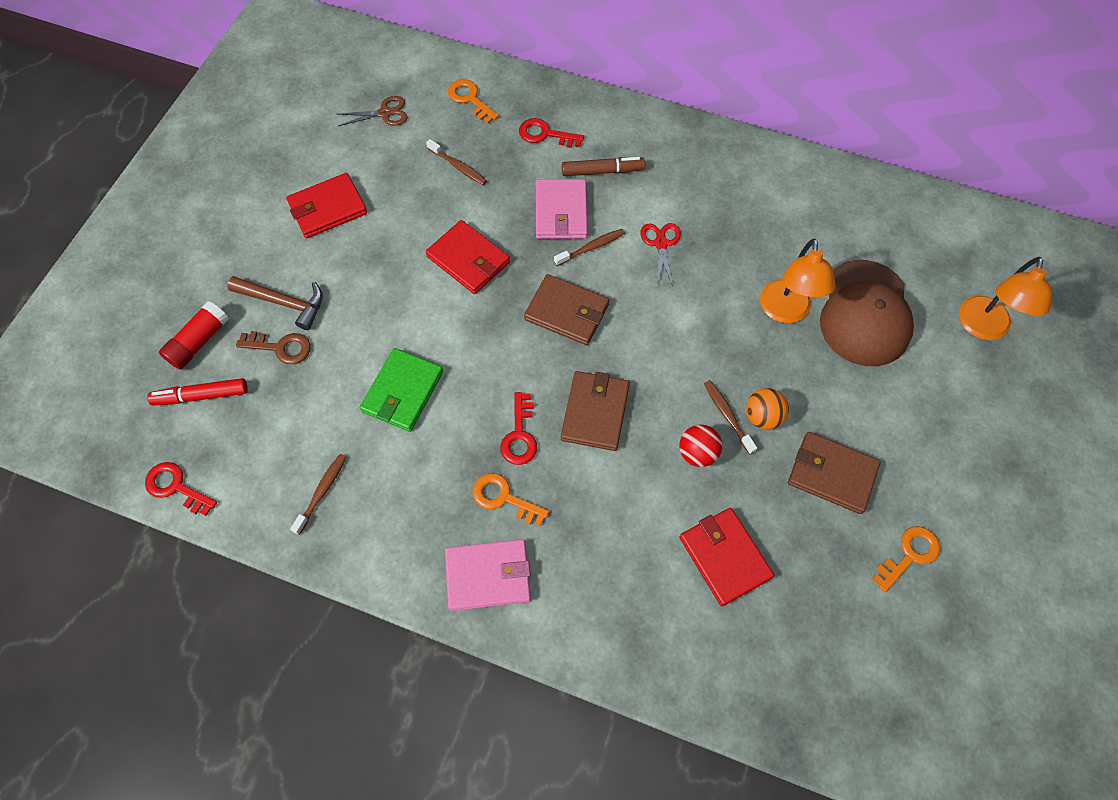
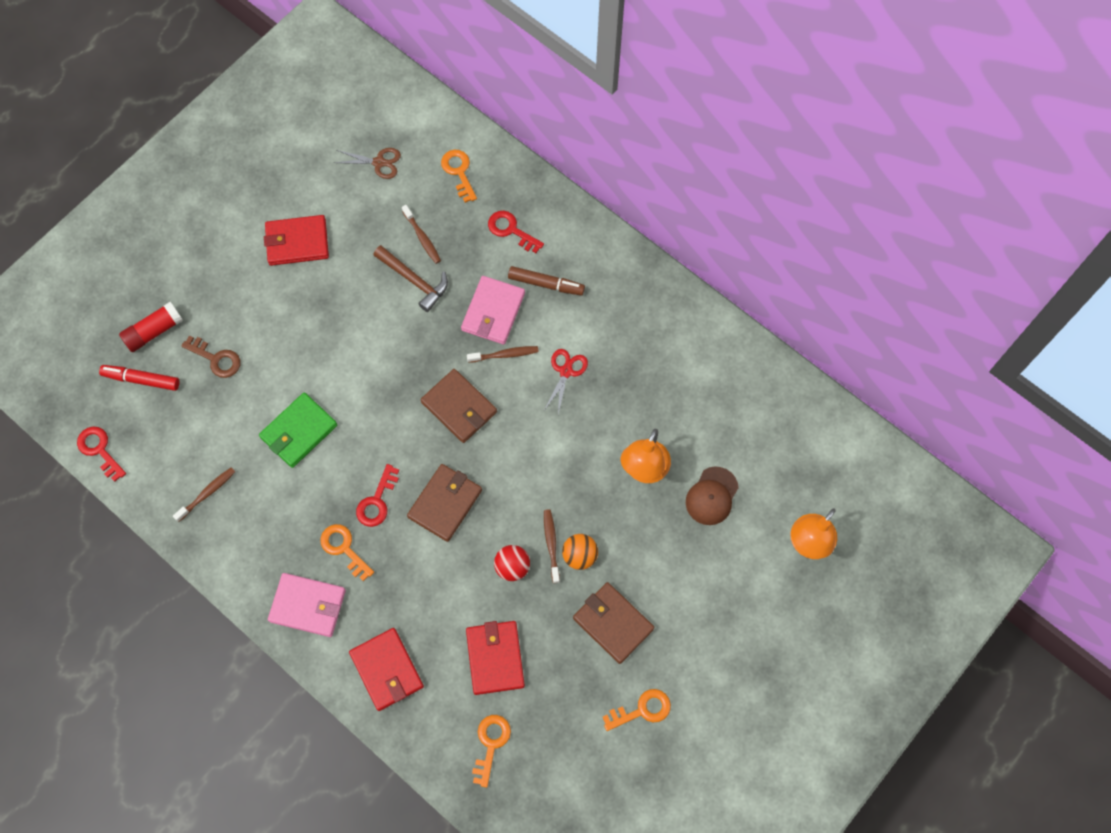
camera: 20 degrees right, 5 degrees up
(284, 303) = (232, 319): brown hammer -> brown hammer (414, 281)
(468, 259) = (396, 331): red wallet -> red wallet (387, 670)
(765, 657) = (490, 744): none -> orange key
(865, 313) = (712, 496): brown cap -> brown cap, size x0.57

